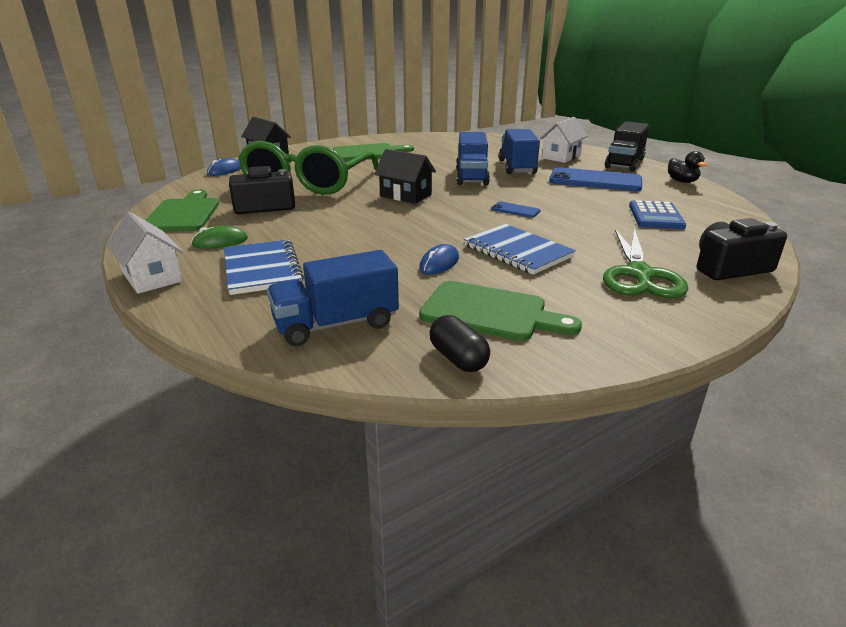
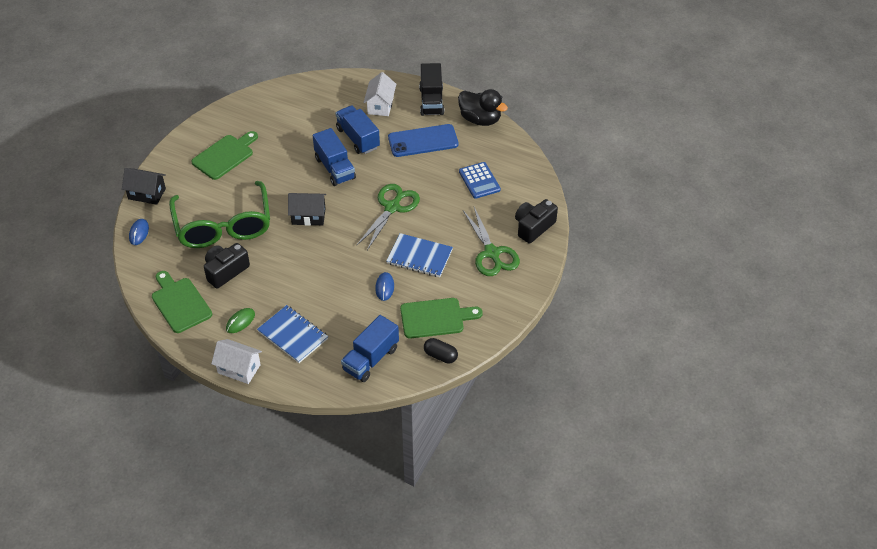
camera: 30 degrees left, 20 degrees up
(515, 210) = (392, 207): blue phone -> green scissors
(682, 181) = (480, 119): black duck -> black duck, size x1.74

